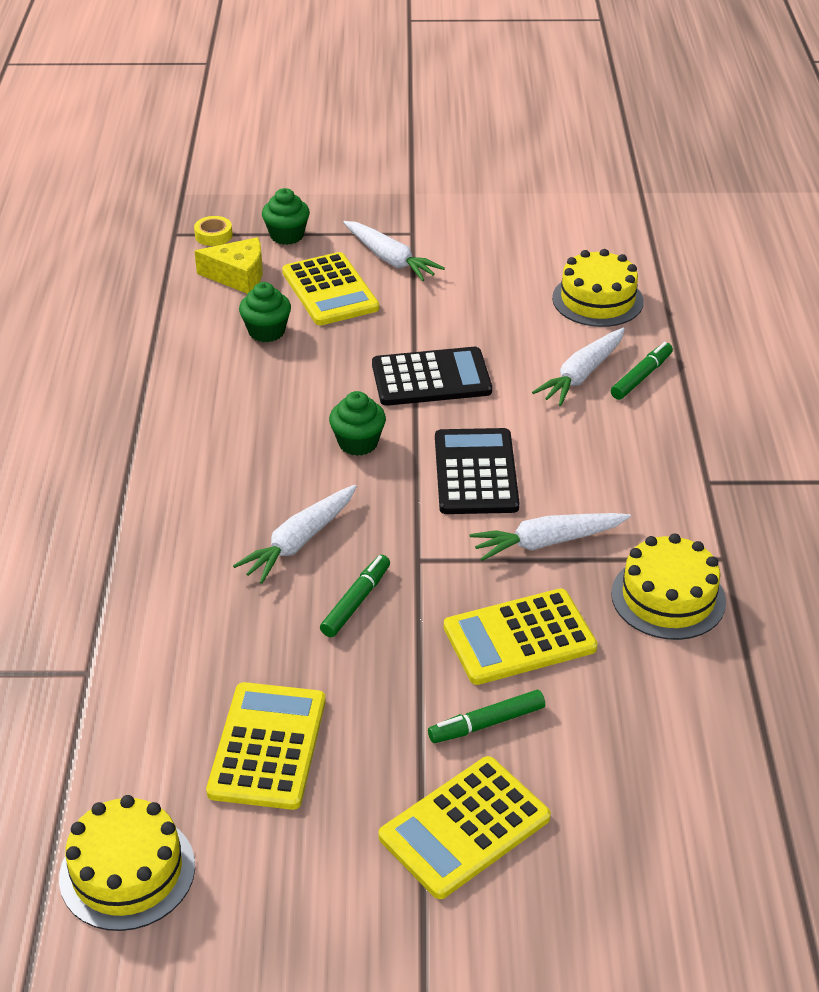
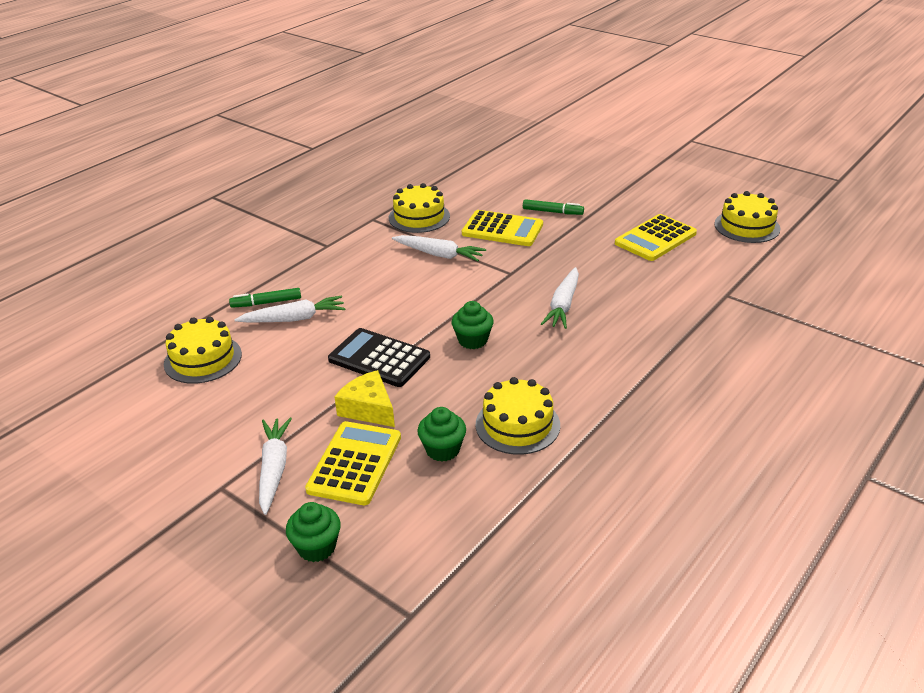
camera: 140 degrees left, 5 degrees down
(213, 235) = (377, 589): yellow tape -> none
(219, 381) = (517, 425): none -> yellow cake
(238, 276) = (407, 521): yellow cheese -> yellow cheese (368, 409)
(299, 542) = (563, 305): white carrot -> white carrot turned 120 degrees clockwise
(356, 601) = (561, 269): green marker -> none
(465, 828) = (596, 192): yellow calculator -> none
(475, 472) = (429, 297): black calculator -> none

